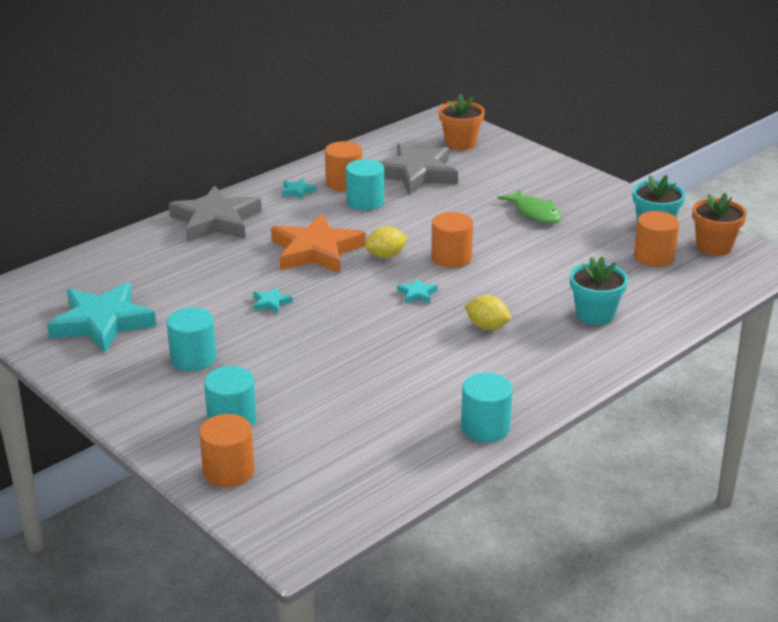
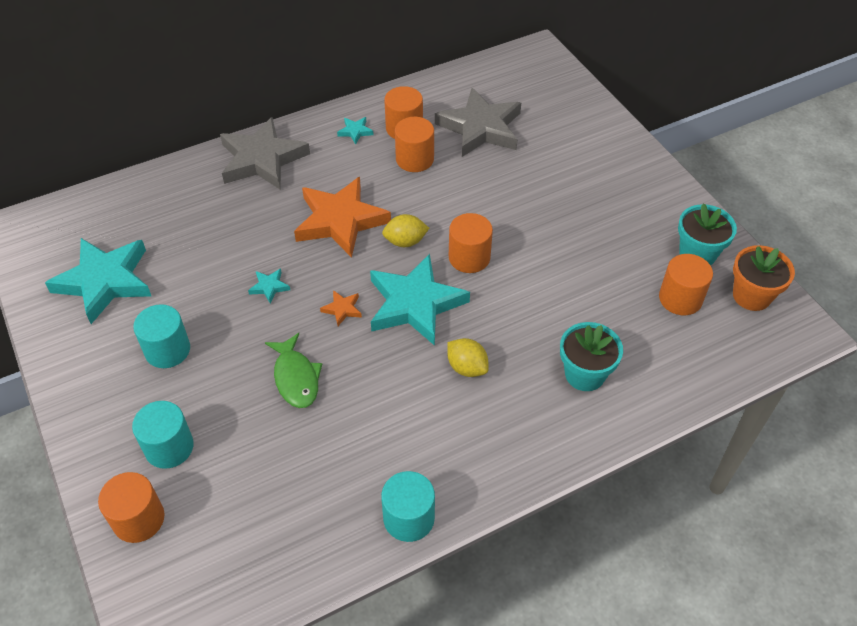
camera: 15 degrees right, 20 degrees up
(350, 307) = (342, 309): none -> orange star
(365, 202) = (414, 159): turquoise cylinder -> orange cylinder
(417, 294) = (415, 304): turquoise star -> turquoise star, size x2.49
(460, 143) = (541, 90): orange flower pot -> none
(534, 213) = (579, 207): green fish -> green fish (296, 378)

